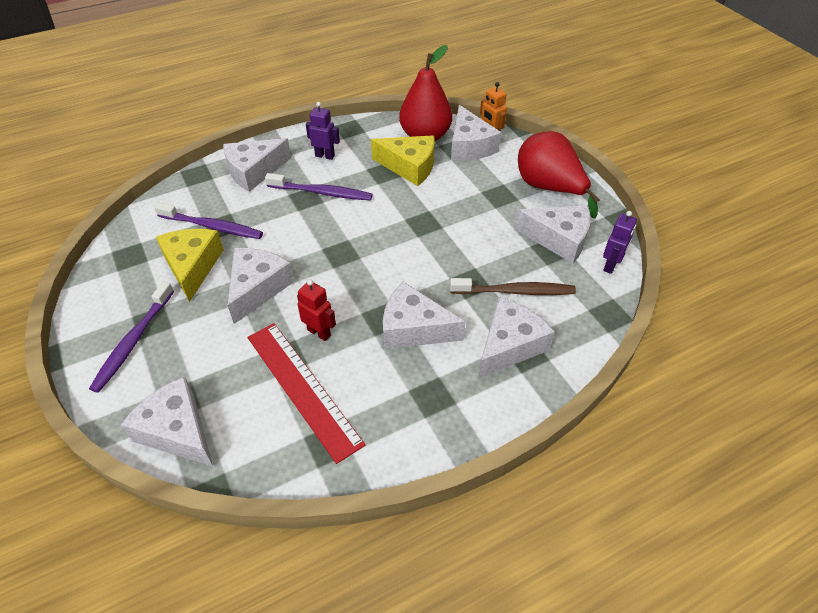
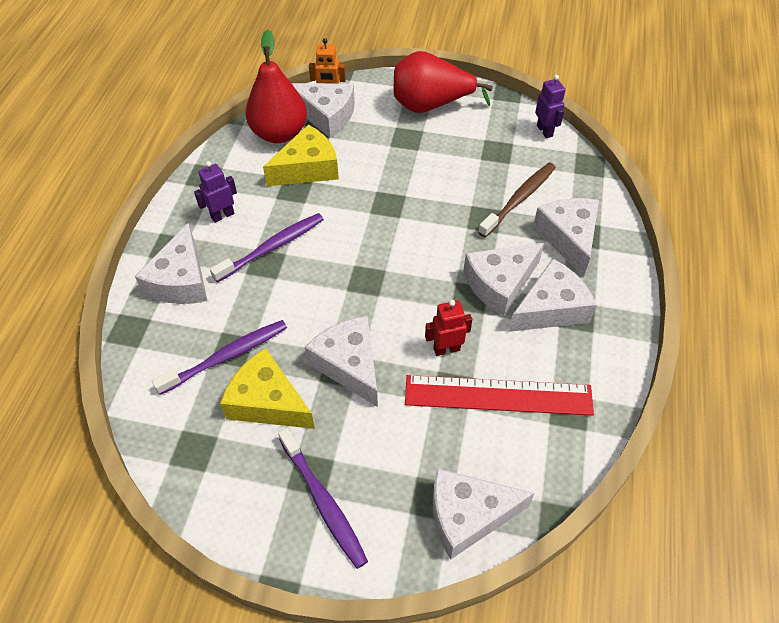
camera: 50 degrees left, 5 degrees up
(559, 239) = (491, 139): white cheese -> white cheese (551, 308)

